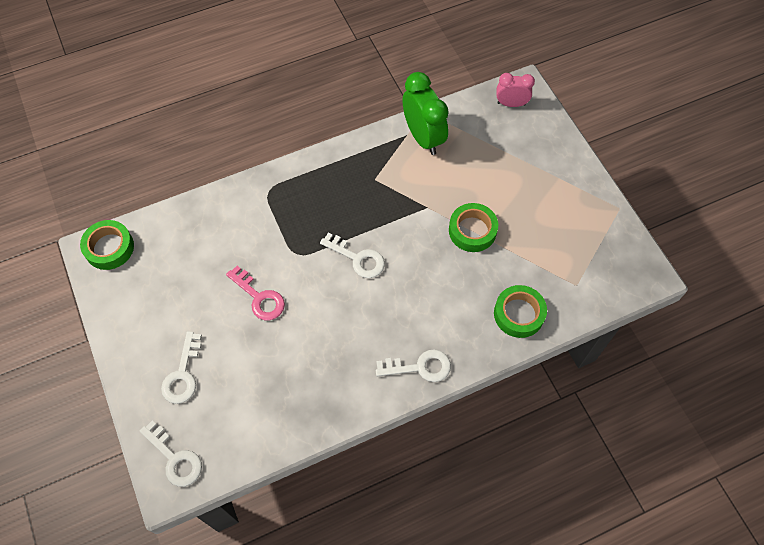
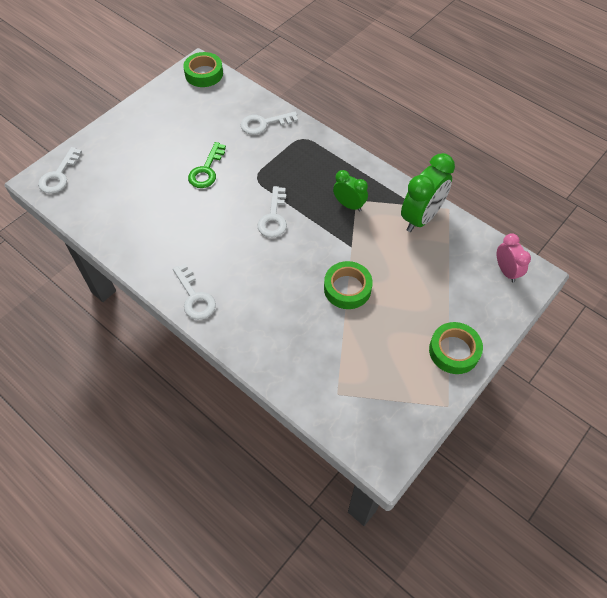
camera: 65 degrees right, 5 degrees down
(183, 374) = (124, 153): white key -> white key (264, 124)
(259, 297) = (206, 170): pink key -> green key
(377, 187) = (349, 205): none -> green clock
(519, 314) = (281, 354): green tape -> green tape (454, 351)

